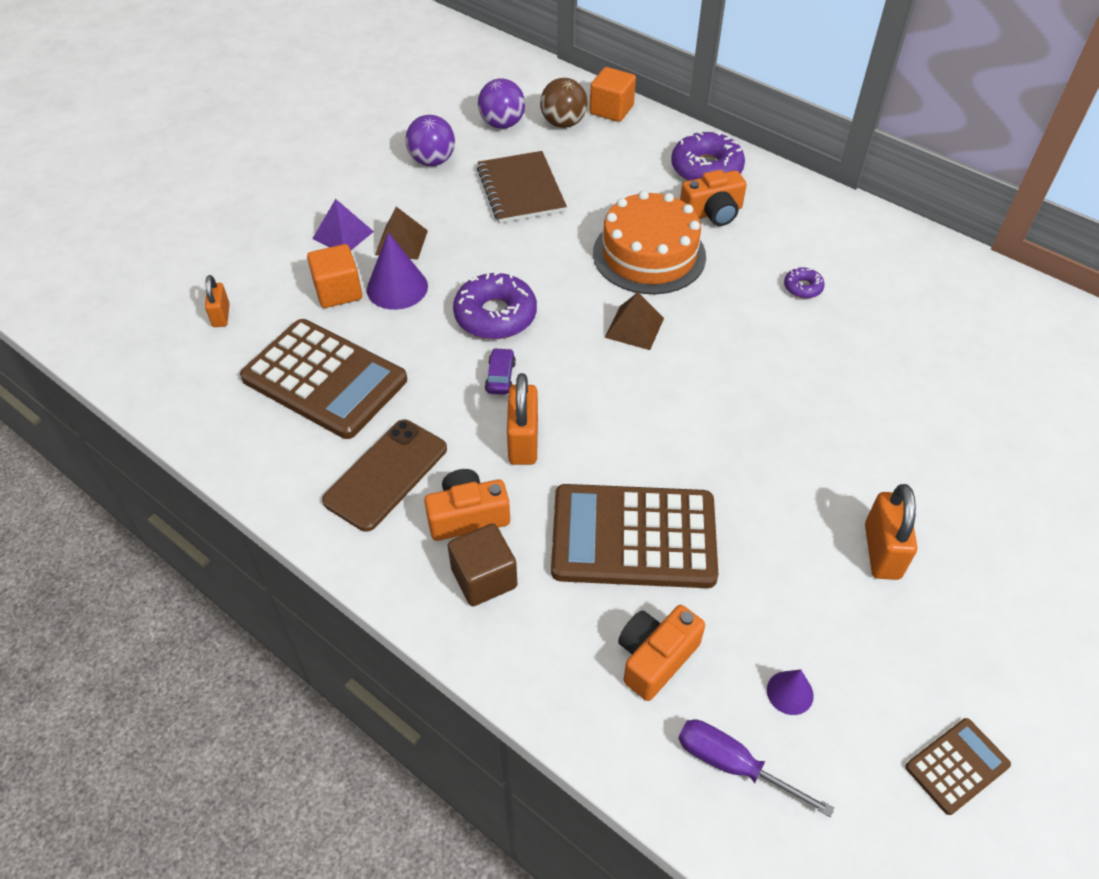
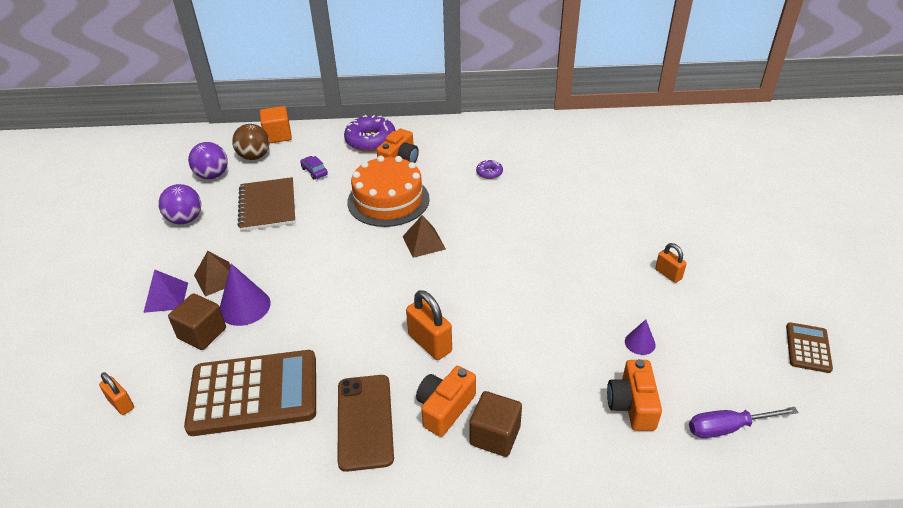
camera: 40 degrees left, 10 degrees down
(338, 291) = (202, 333): orange cube -> brown cube
(495, 315) = (331, 284): purple donut -> none
(500, 377) = (374, 316): purple car -> purple car (314, 171)
(521, 190) = (268, 206): brown notebook -> brown notebook turned 45 degrees clockwise
(633, 537) = (549, 351): brown calculator -> none
(790, 692) = (709, 371): purple cone -> purple cone (640, 343)
(882, 551) = (668, 274): orange padlock -> orange padlock, size x0.61

